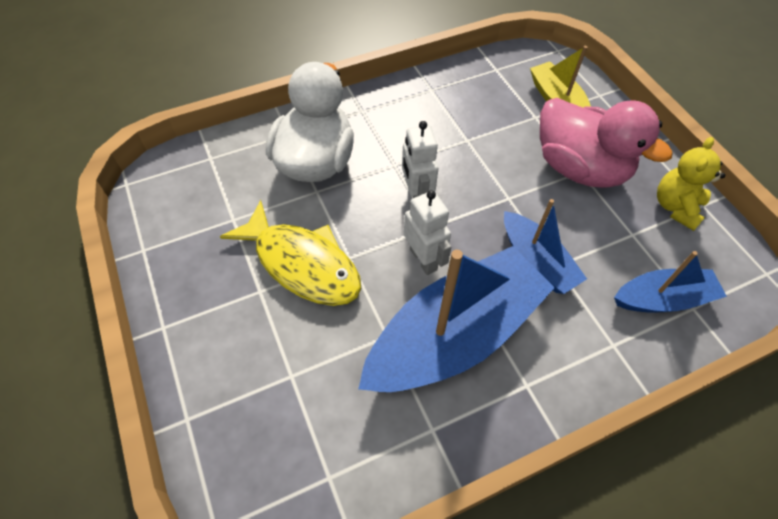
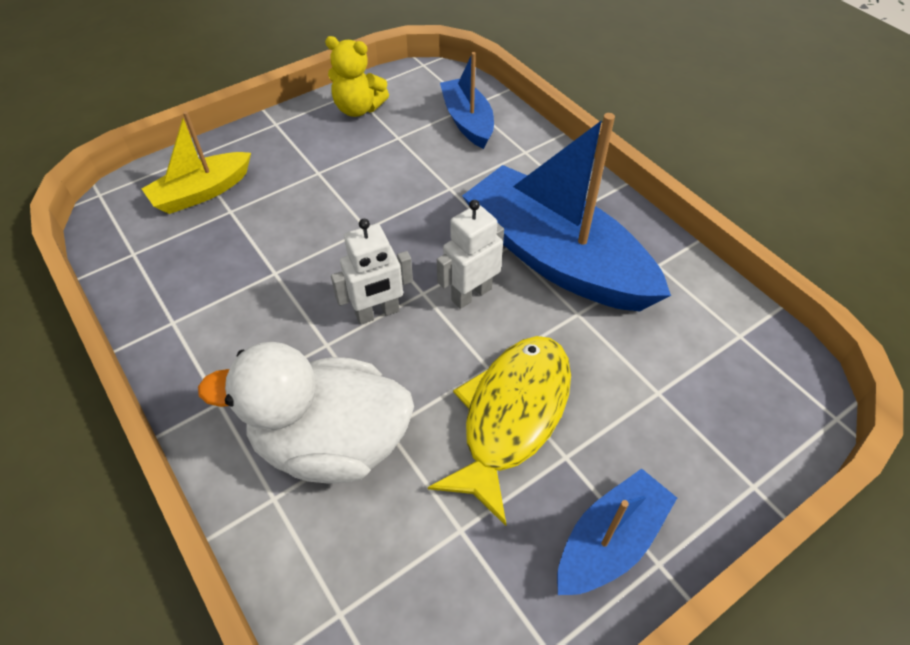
camera: 100 degrees left, 5 degrees down
(536, 261) = (448, 202): blue boat -> blue boat (609, 541)
(579, 168) = (314, 173): pink duck -> none

